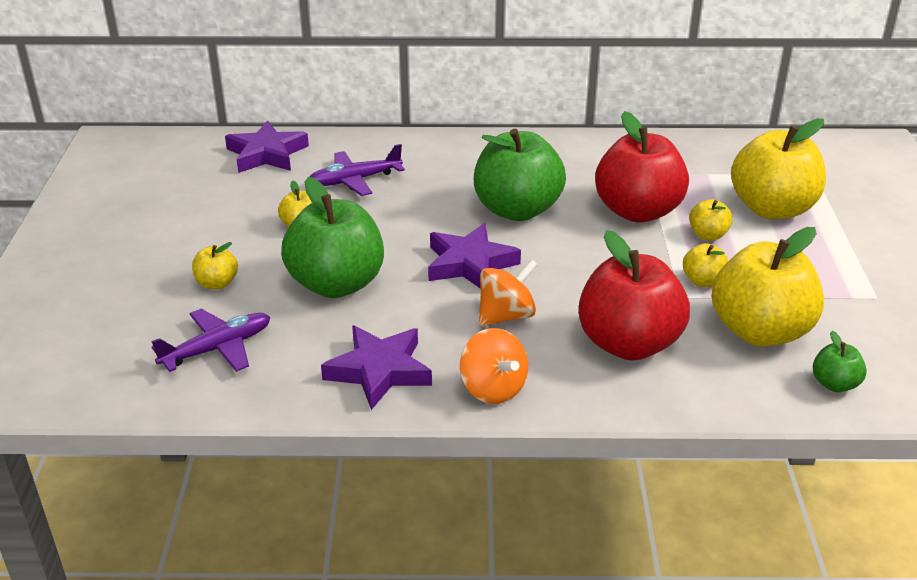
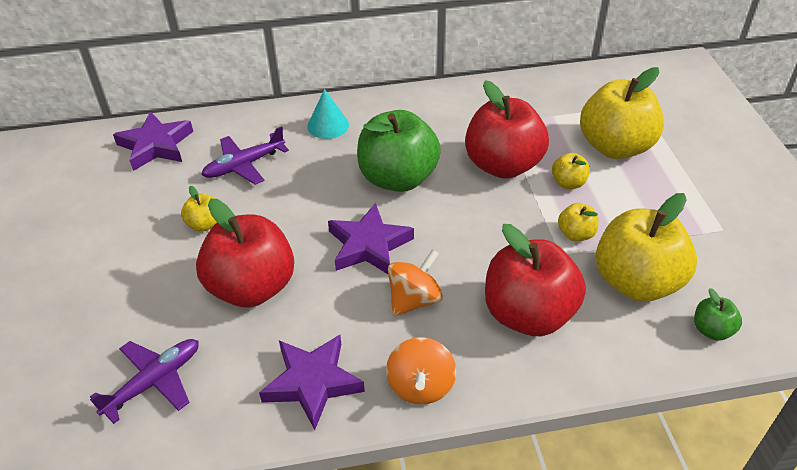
camera: 10 degrees left, 10 degrees up
(217, 283) = (138, 304): yellow apple -> none
(336, 284) = (252, 287): green apple -> red apple
(453, 156) = (328, 125): none -> turquoise cone
(493, 389) = (420, 386): orange spinning top -> orange spinning top turned 45 degrees clockwise

